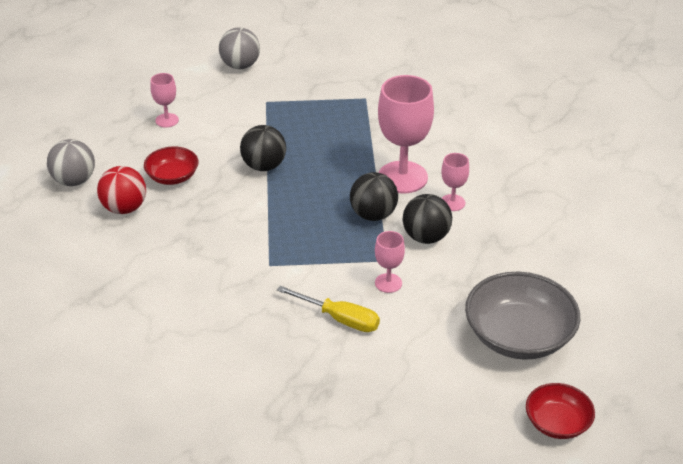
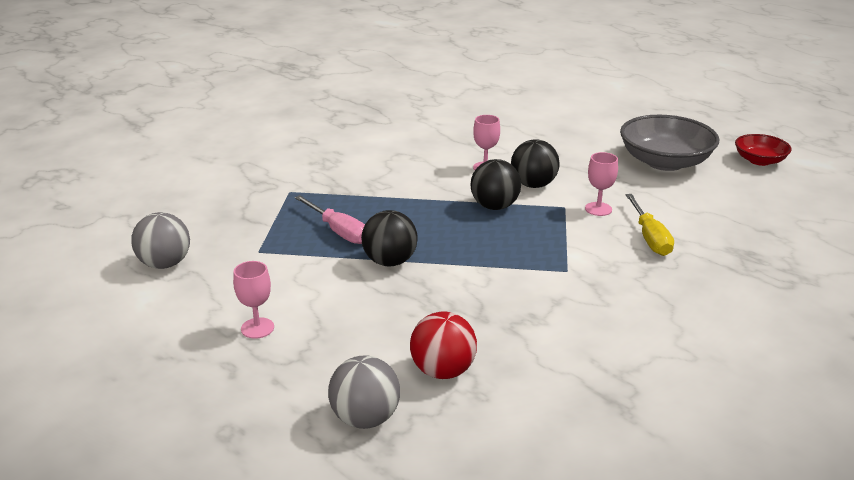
camera: 80 degrees left, 10 degrees down
(172, 176) = (387, 328): red bowl -> none
(305, 133) = (338, 231): none -> pink screwdriver
(339, 319) = (650, 238): yellow screwdriver -> yellow screwdriver turned 135 degrees clockwise
(402, 177) = (438, 186): pink goblet -> none

